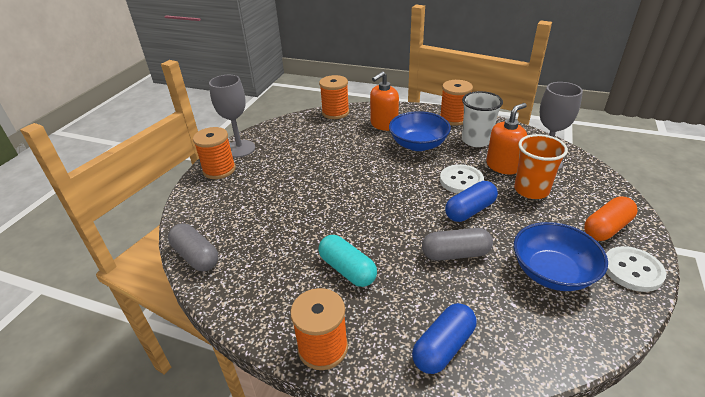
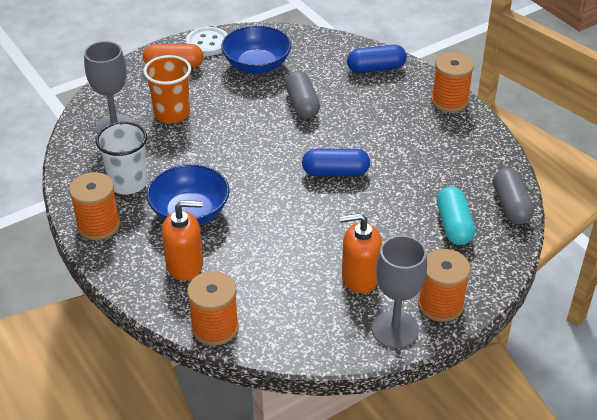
camera: 145 degrees left, 5 degrees up
(347, 270) = (392, 134): turquoise capsule -> turquoise capsule (454, 225)
(455, 254) = (302, 104): grey capsule -> grey capsule turned 45 degrees clockwise
(461, 181) = (212, 151): white button -> none
(470, 210) = (246, 125): blue capsule -> blue capsule (335, 172)
(502, 166) = (154, 144): orange soap dispenser -> orange soap dispenser (360, 277)

